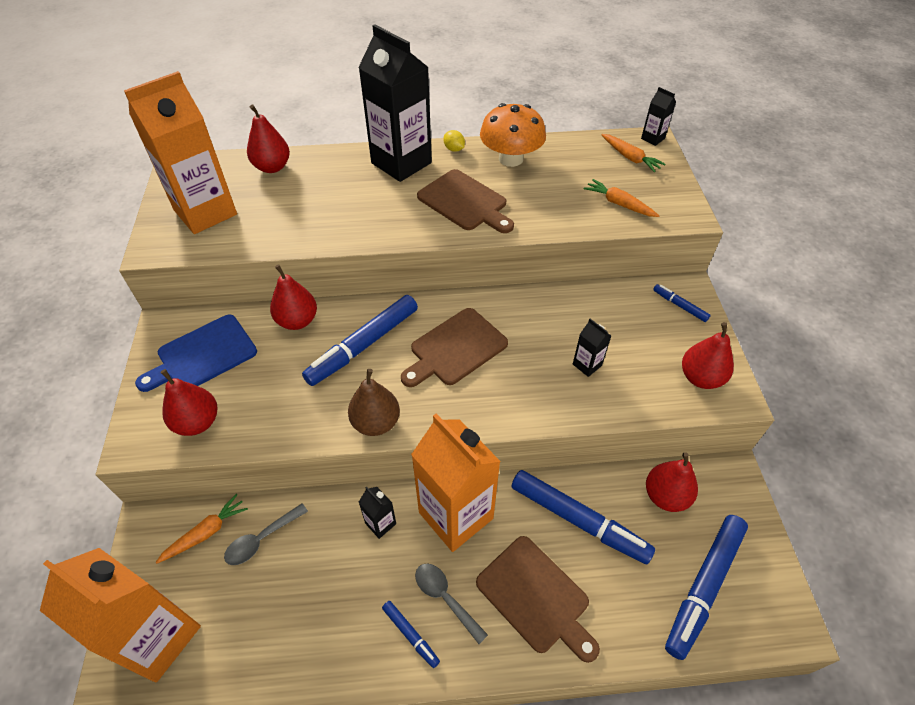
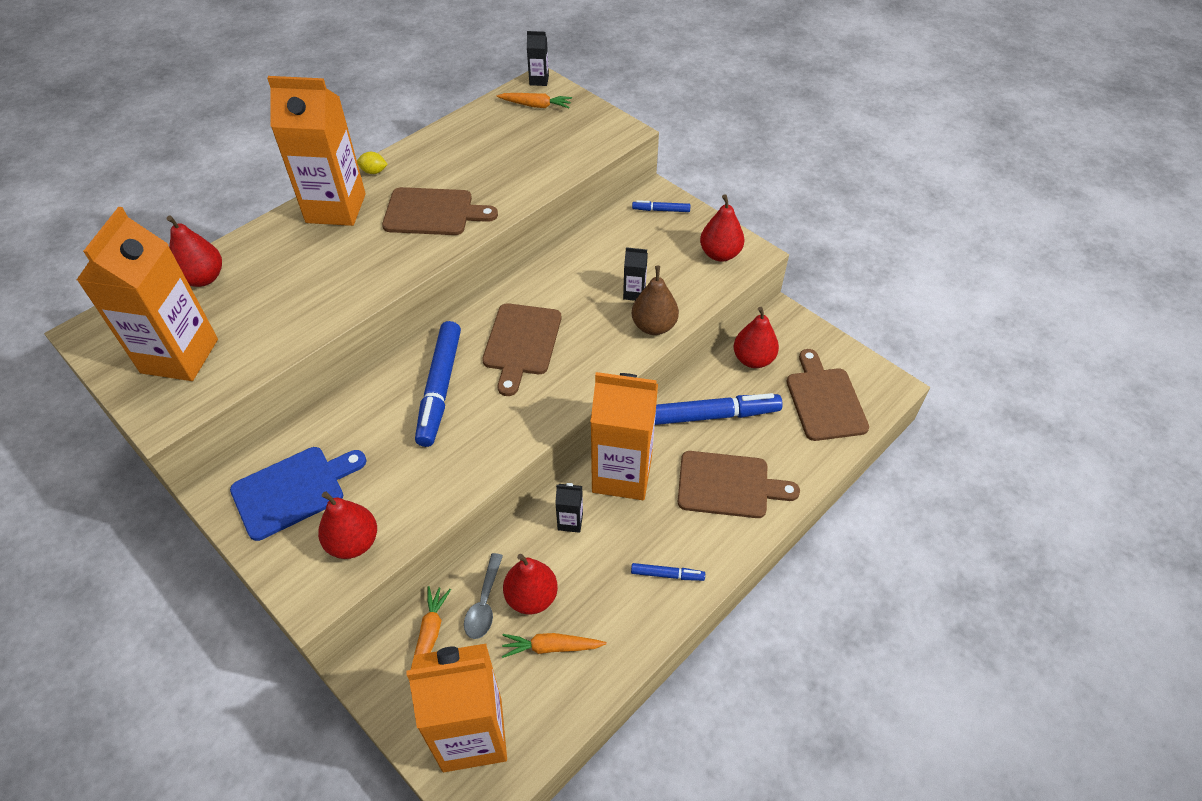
camera: 40 degrees left, 0 degrees up
(203, 355) = (293, 490): blue cutting board -> blue cutting board turned 135 degrees counterclockwise
(297, 321) = (355, 406): red pear -> red pear (531, 597)
(376, 422) = (513, 437): brown pear -> brown pear (654, 326)
(401, 163) = (336, 208): black carton -> orange carton
(445, 598) = (668, 533): grey spoon -> none
(510, 159) = (435, 155): orange mushroom -> none
(619, 204) = (563, 148): orange carrot -> orange carrot (551, 647)
(704, 587) = (824, 400): blue marker -> brown cutting board

